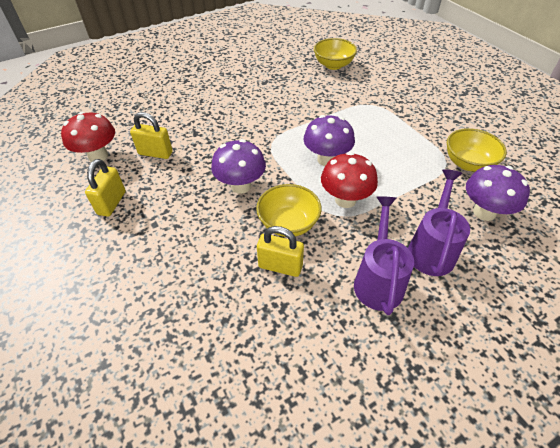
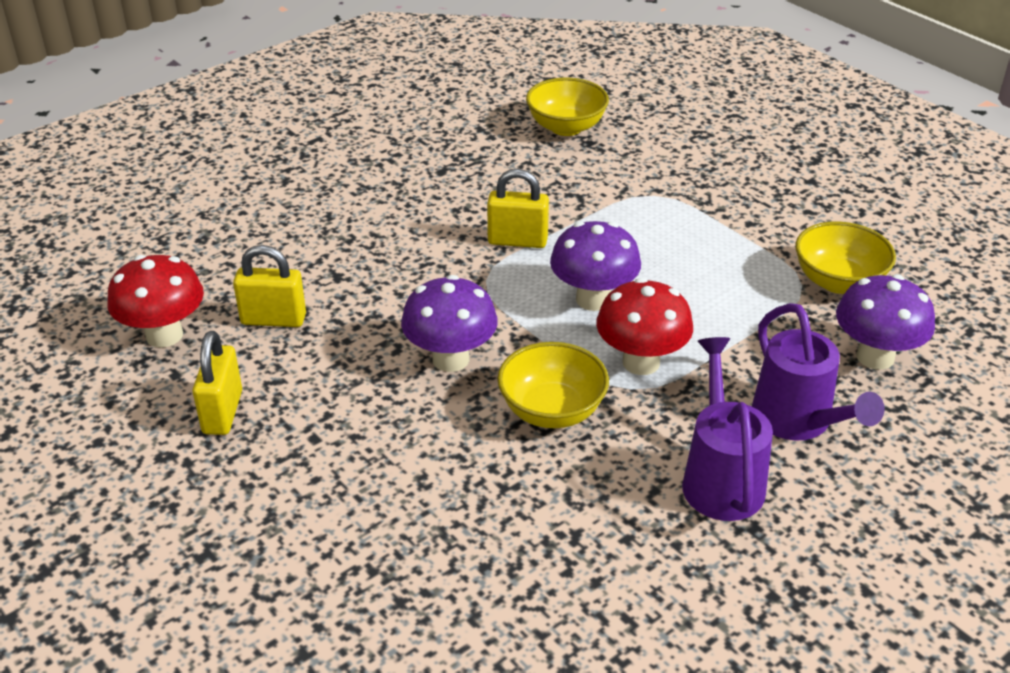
camera: 10 degrees left, 10 degrees down
(280, 266) = (555, 477): yellow padlock -> yellow padlock (517, 241)
(431, 249) = (798, 422): purple watering can -> purple watering can turned 150 degrees clockwise

